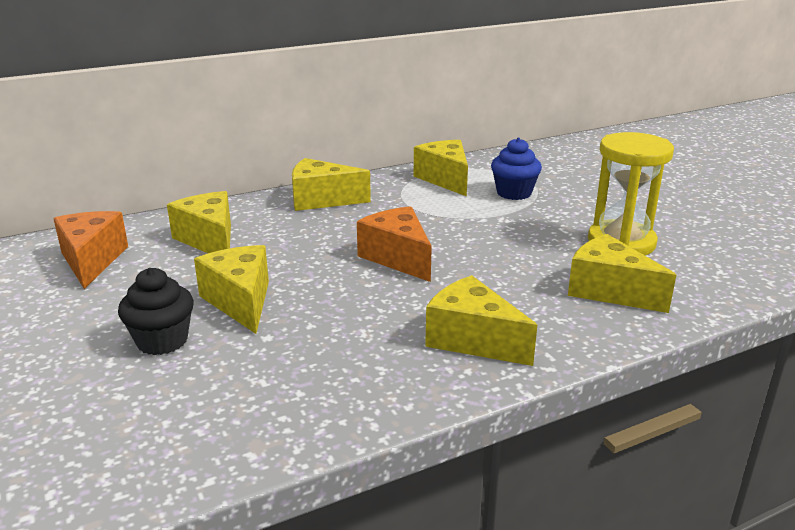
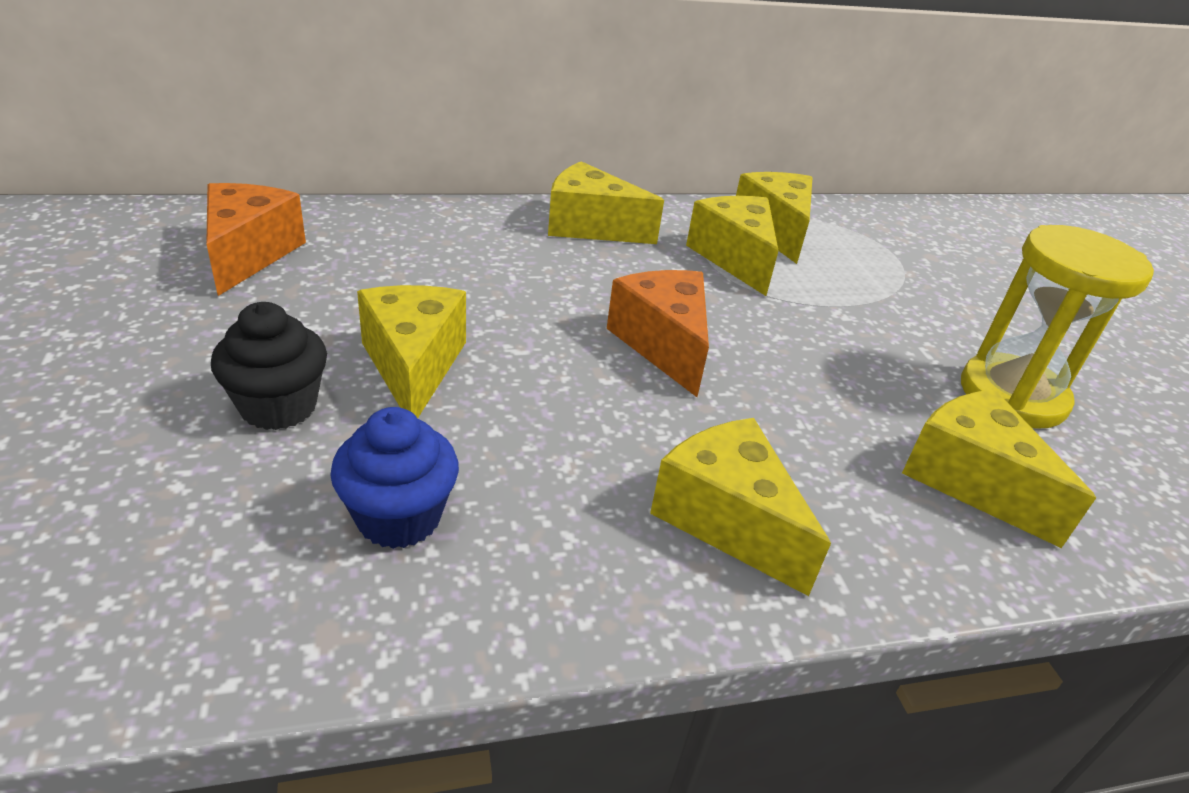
camera: 10 degrees right, 10 degrees up
(209, 240) = (415, 256): yellow cheese -> yellow cheese (734, 258)
(514, 193) = (868, 273): blue cupcake -> blue cupcake (399, 517)

